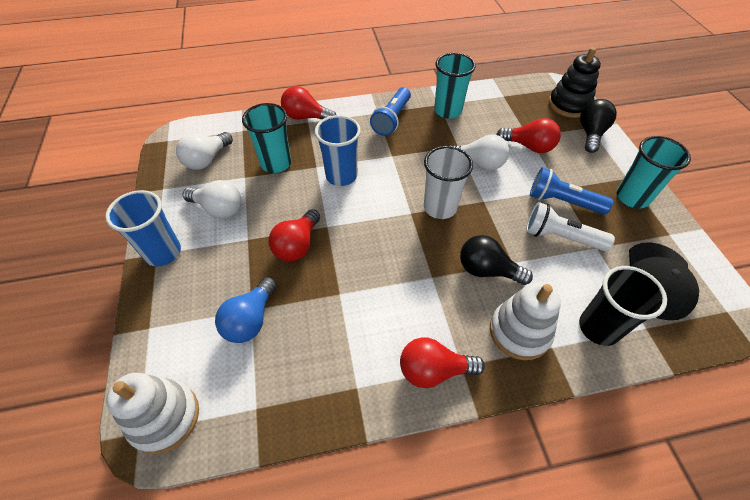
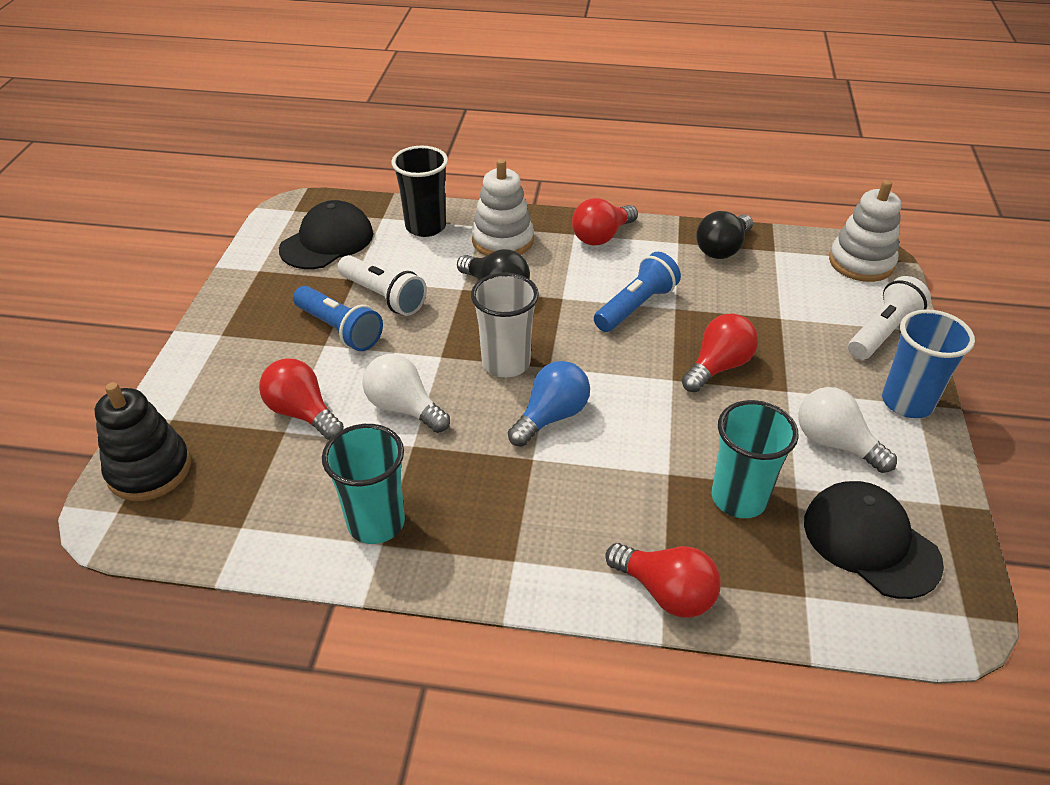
camera: 160 degrees left, 10 degrees down
(165, 318) = (883, 332): none -> white flashlight
(207, 160) = (870, 542): white light bulb -> black cap
(251, 320) = (781, 309): blue light bulb -> blue light bulb (551, 417)
(341, 176) = (630, 445): blue cup -> none
(392, 119) = (494, 534): blue flashlight -> blue flashlight (636, 306)
(434, 370) = (601, 236): red light bulb -> red light bulb turned 120 degrees clockwise
(590, 134) = (185, 407): black light bulb -> black light bulb (722, 249)
(632, 197) = (247, 312): turquoise cup -> none

